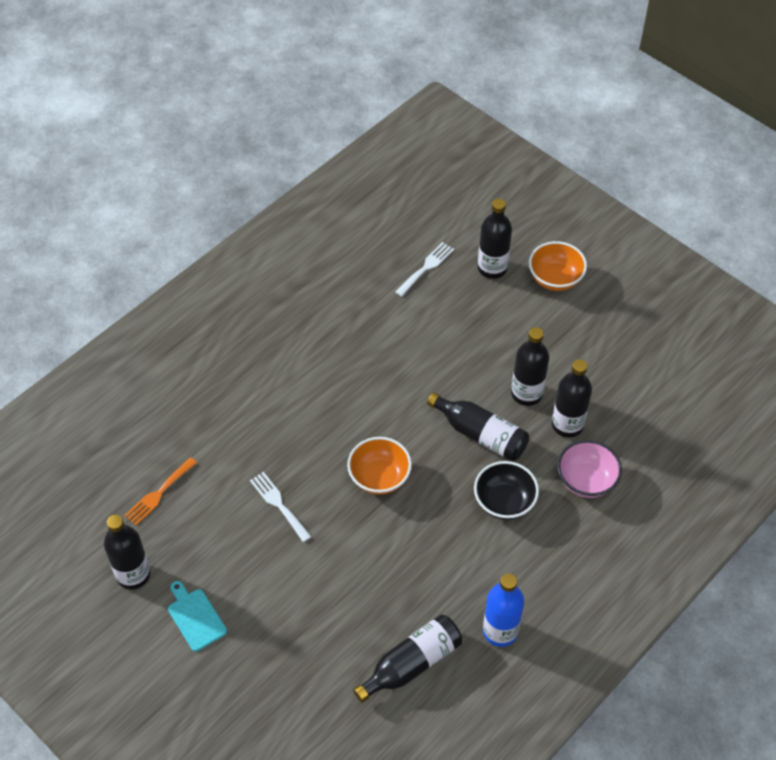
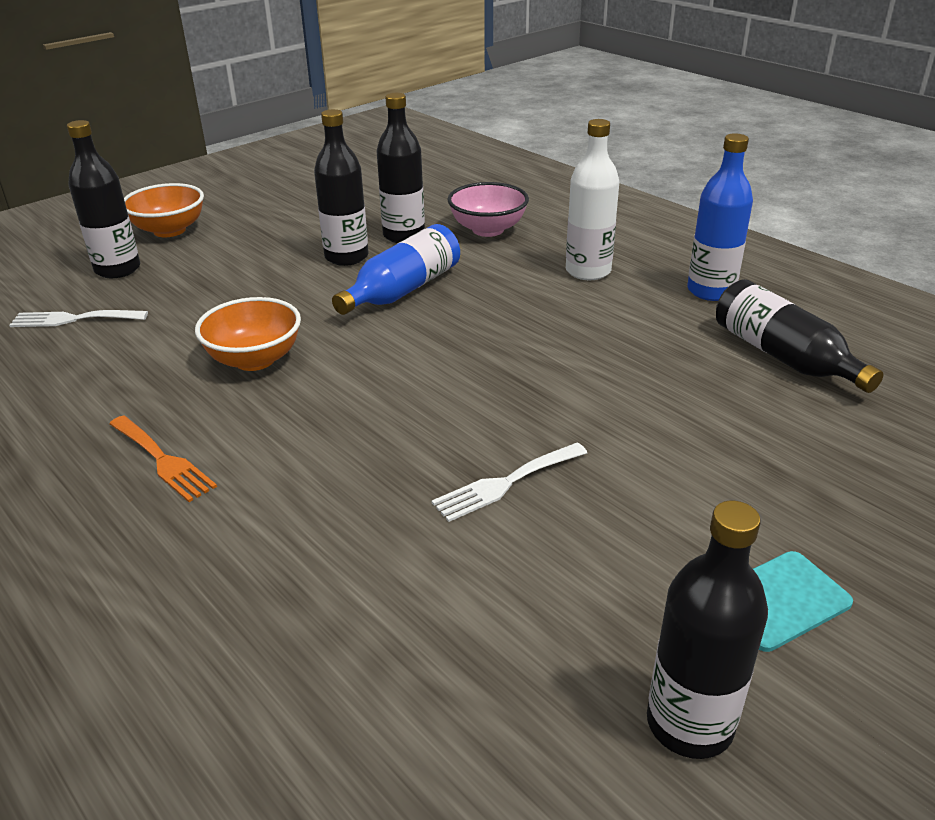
camera: 85 degrees left, 20 degrees down
(158, 494) = (464, 676): orange fork -> orange fork (163, 460)
(379, 477) = (462, 374): orange bowl -> orange bowl (255, 359)
(426, 267) = (73, 319): white fork -> white fork turned 45 degrees counterclockwise
(481, 434) = (403, 290): black bottle -> blue bottle
(504, 502) = (515, 279): black bowl -> none
(522, 550) = (588, 271): none -> white bottle

